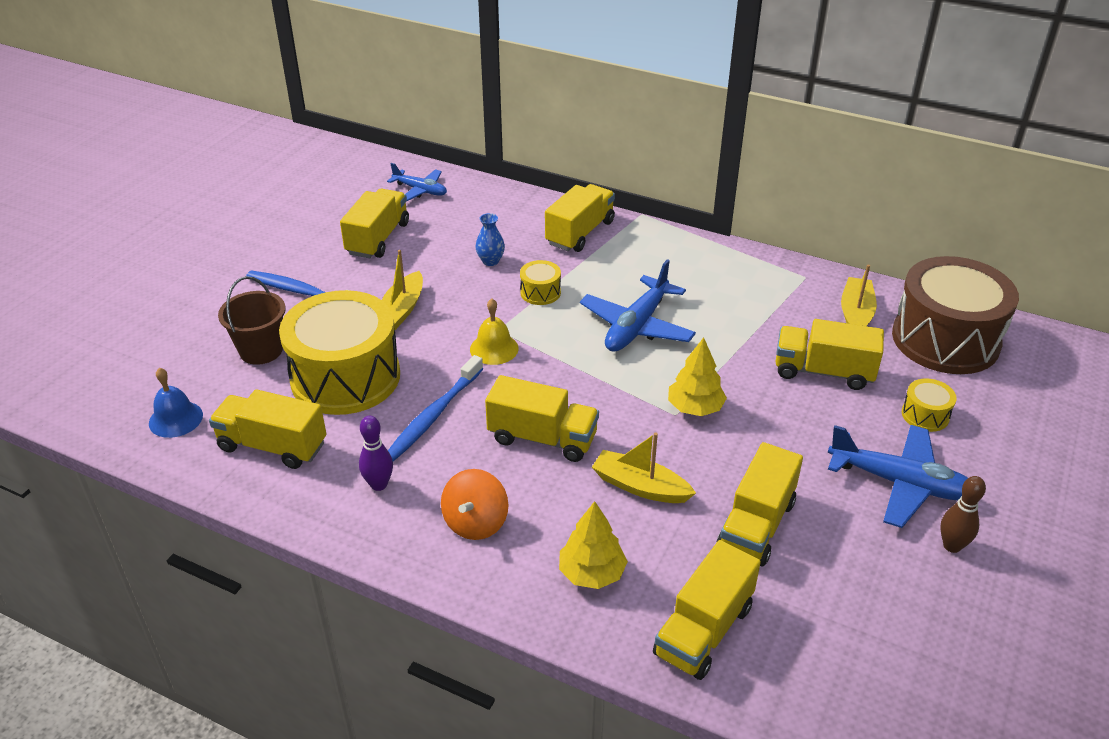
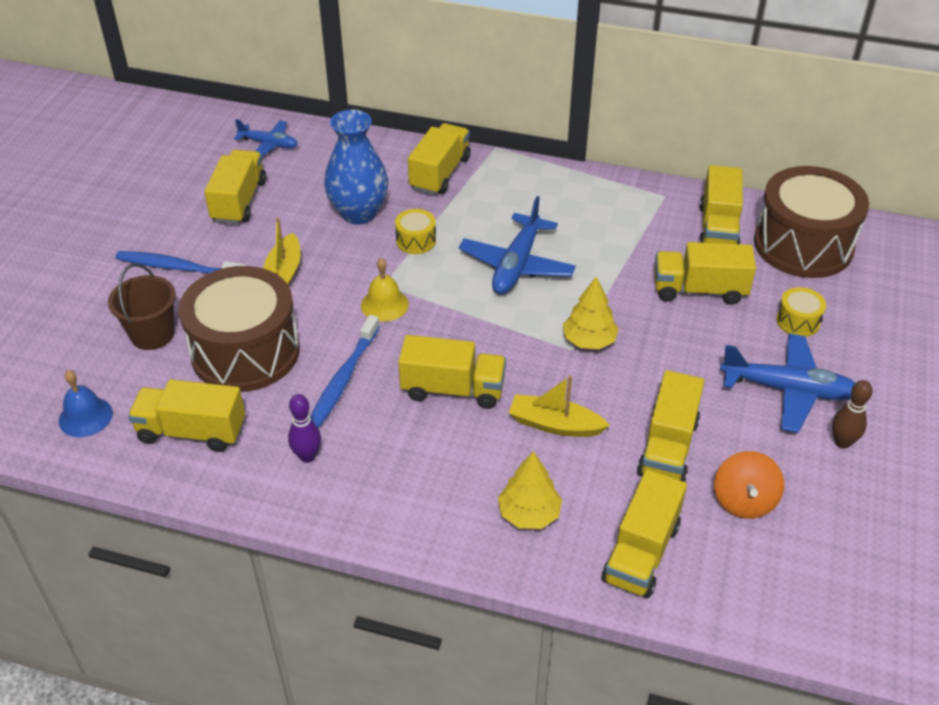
camera: 10 degrees left, 5 degrees up
(345, 377) = (245, 352): yellow drum -> brown drum
(475, 522) = (409, 481): orange spinning top -> orange spinning top (744, 501)
(490, 261) = (359, 213): blue vase -> blue vase, size x2.16
(856, 314) = (718, 228): yellow boat -> yellow truck

